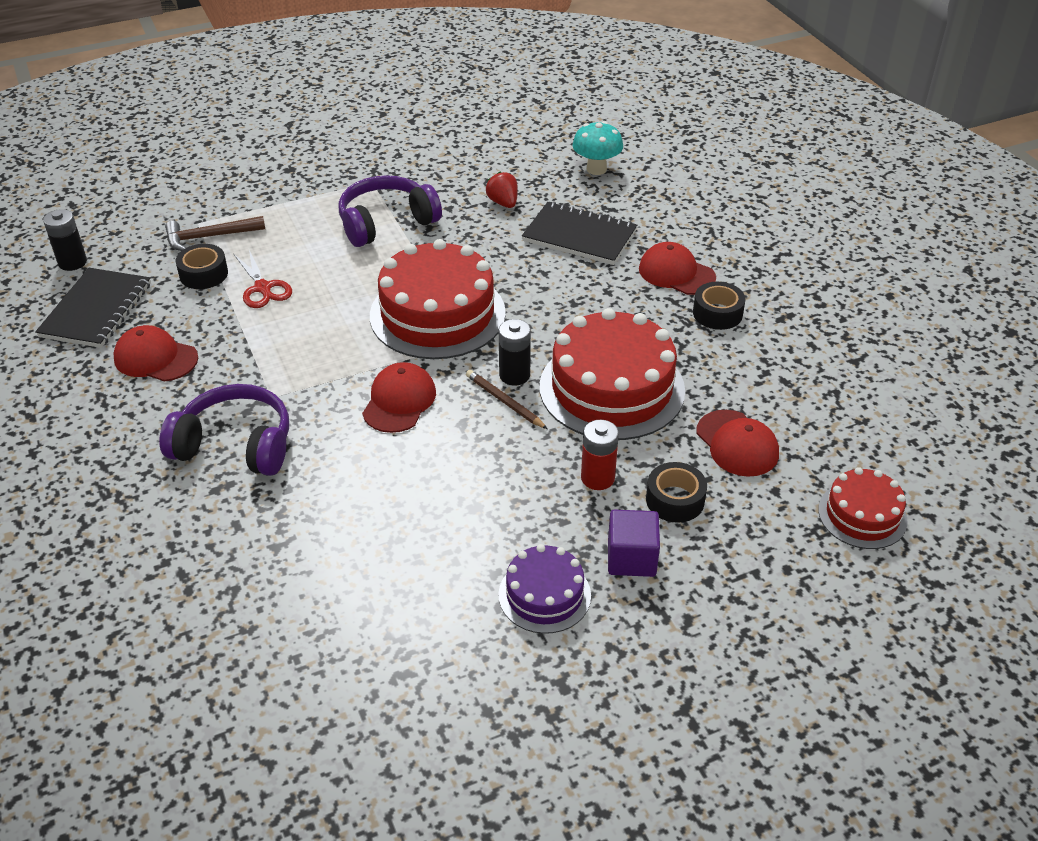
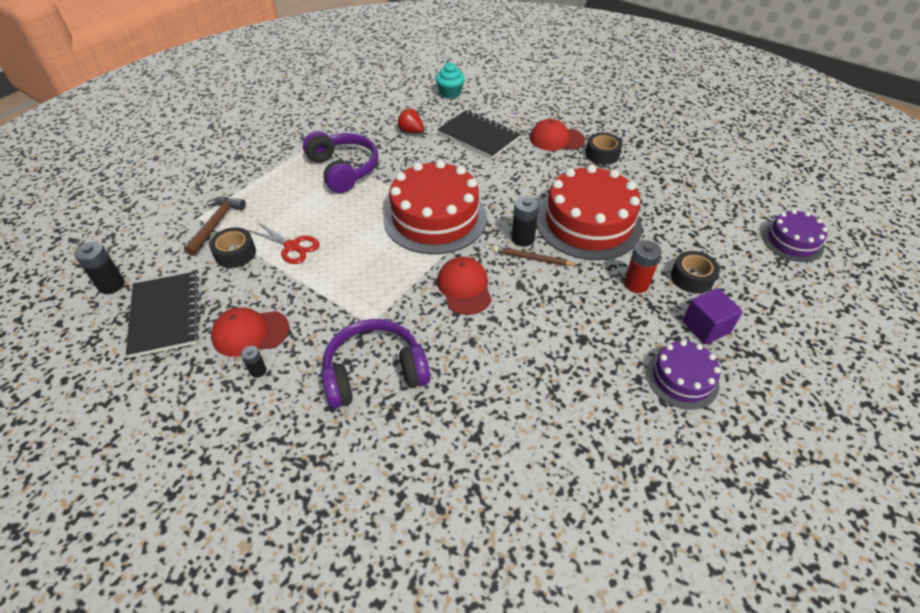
camera: 30 degrees left, 5 degrees up
(134, 396) = (258, 371): none -> black battery
(209, 237) = (216, 224): brown hammer -> brown hammer turned 150 degrees clockwise
(386, 222) = (343, 169): purple headphones -> purple headphones turned 120 degrees clockwise
(579, 236) = (478, 136): black notebook -> black notebook turned 45 degrees clockwise
(596, 169) = (450, 93): turquoise mushroom -> turquoise cupcake
(737, 443) = (689, 227): red cap -> none
(862, 515) = (792, 241): red cake -> purple cake

